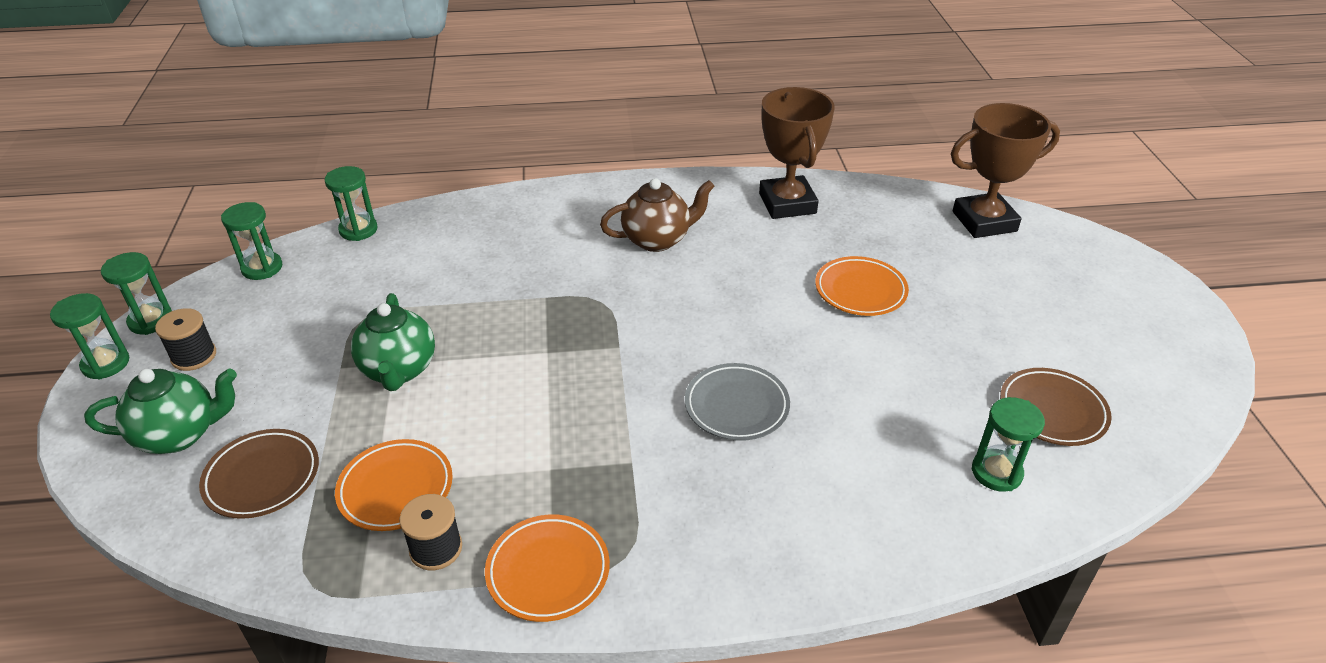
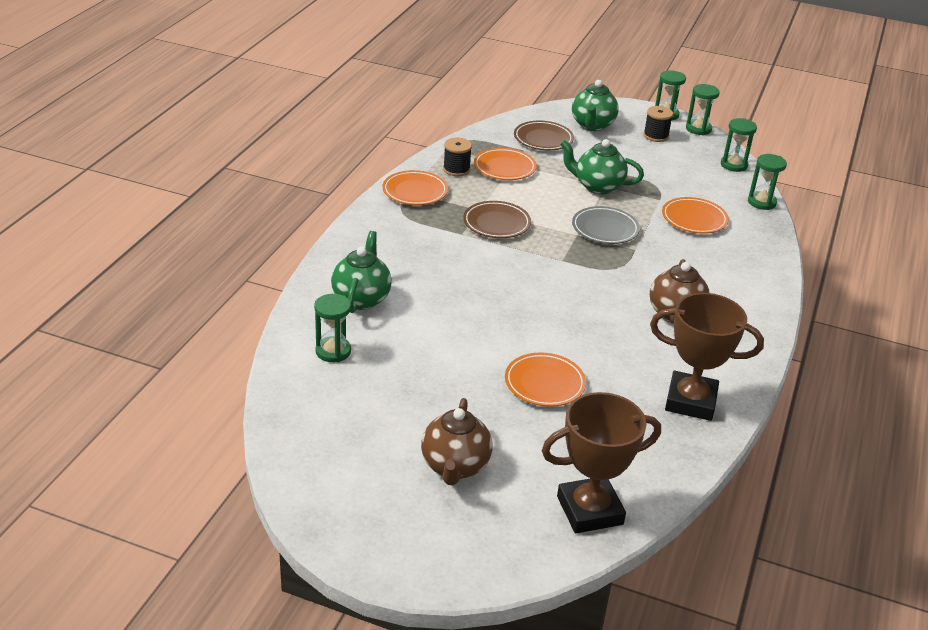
camera: 115 degrees right, 5 degrees down
(437, 269) = (694, 219): none -> orange plate
(736, 406) = (473, 282): grey plate -> grey plate (605, 229)
(874, 498) = (361, 298): none -> green teapot
(984, 221) = (589, 510): brown trophy -> brown trophy turned 60 degrees clockwise
(1036, 307) = (455, 467): none -> brown teapot
(1052, 411) = (353, 405): brown plate -> brown plate (496, 223)

